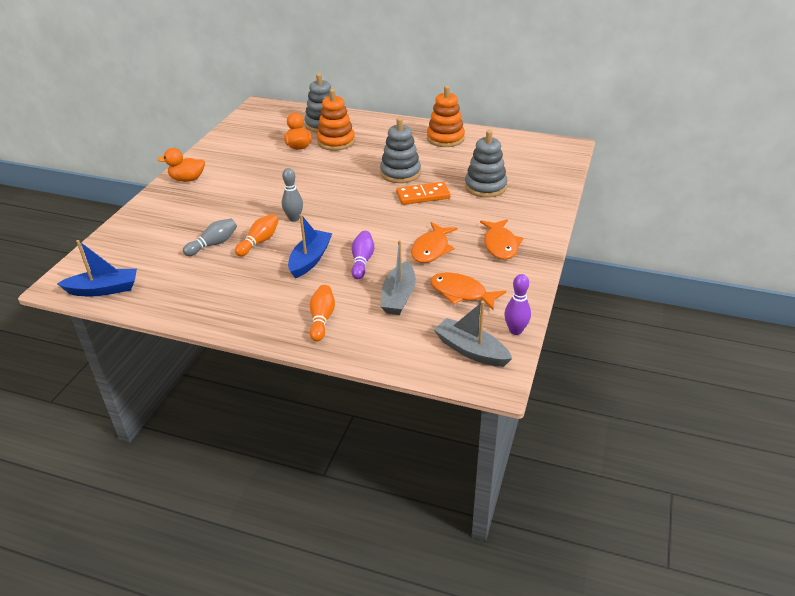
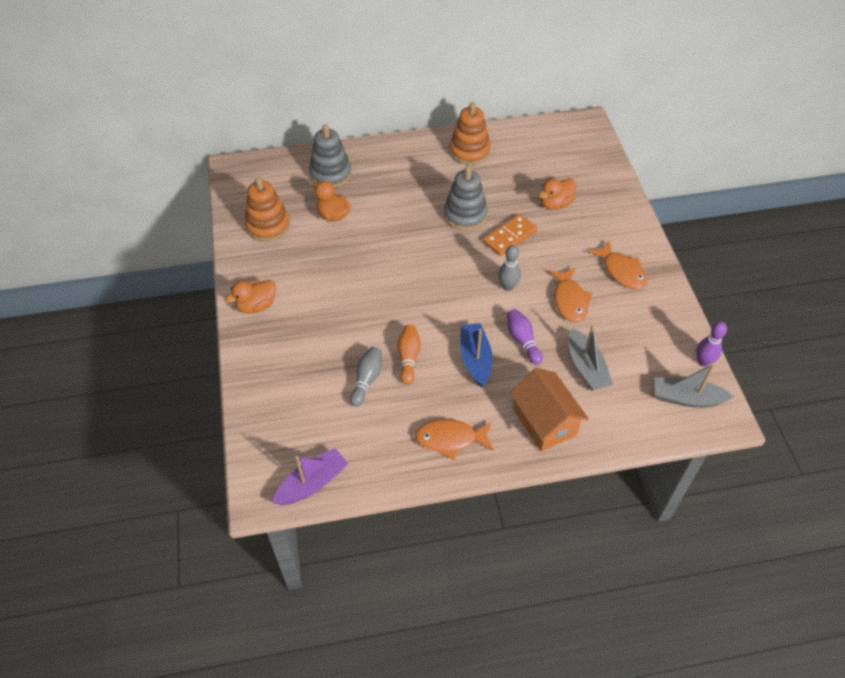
camera: 30 degrees left, 15 degrees up
(103, 289) = (312, 483): blue boat -> purple boat
(294, 218) = (415, 314): grey bowling pin -> grey bowling pin (507, 286)
(322, 319) = (544, 422): orange bowling pin -> orange house
(336, 142) = (365, 194): orange stacking toy -> orange stacking toy (268, 226)
(461, 293) = (633, 340): orange fish -> orange fish (450, 439)
(485, 187) = (555, 204): grey stacking toy -> orange duck

